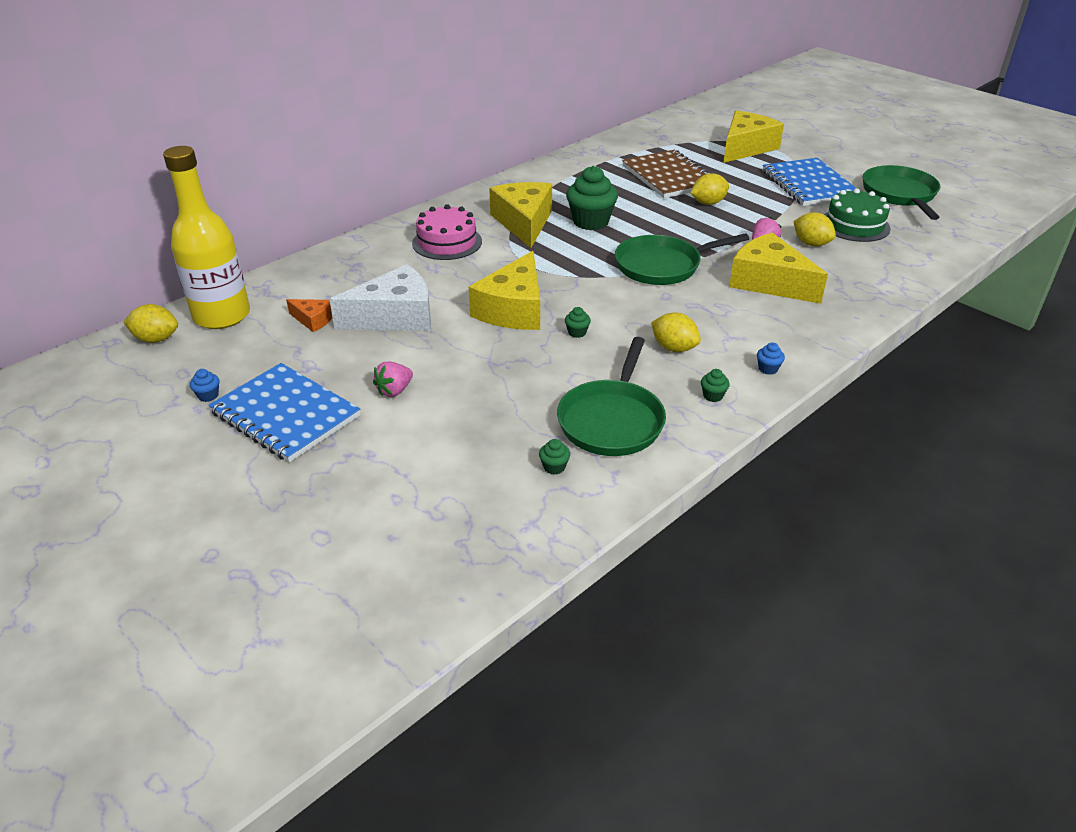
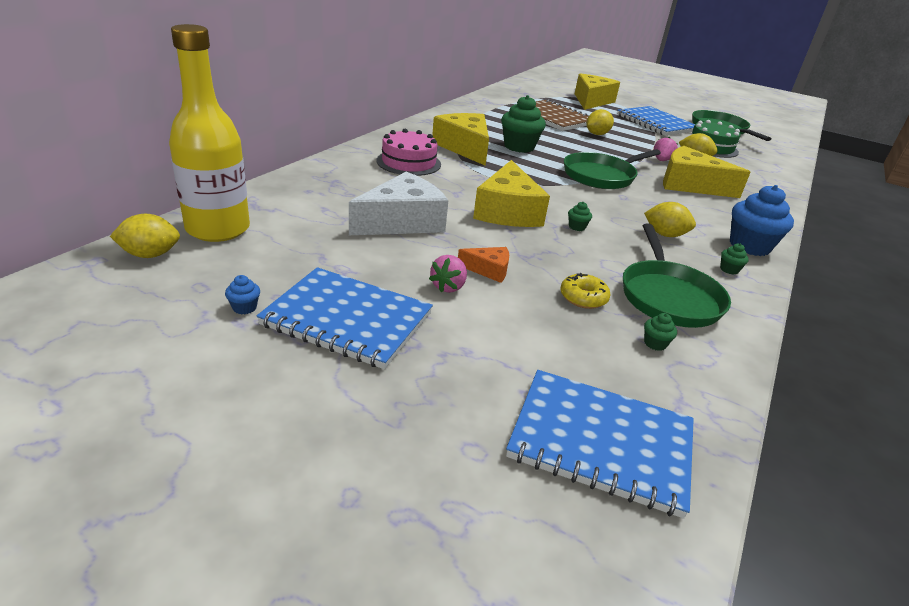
camera: 20 degrees left, 5 degrees down
(313, 320) = (321, 228): orange cheese -> orange cheese (489, 270)
(429, 546) = (601, 442): none -> blue notebook
(519, 413) = (583, 298): none -> yellow donut
(768, 369) = (749, 246): blue cupcake -> blue cupcake, size x2.37

